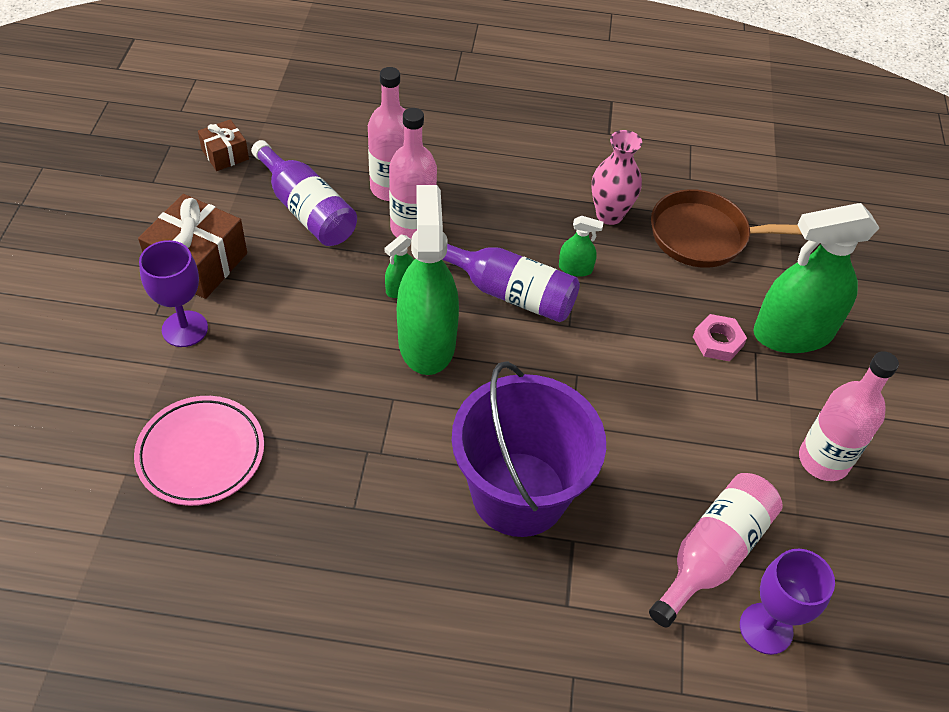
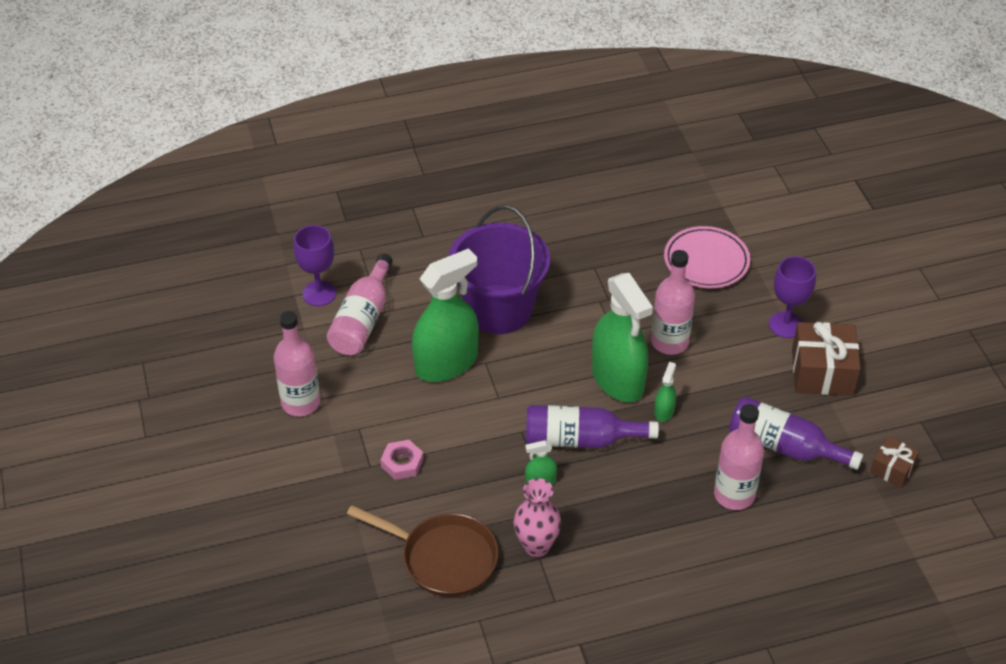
camera: 160 degrees right, 5 degrees down
(412, 228) = (690, 464): pink bottle -> pink bottle (669, 342)
(705, 236) = (443, 558): brown pan -> brown pan turned 45 degrees clockwise
(793, 333) = (343, 493): green spray bottle -> green spray bottle (446, 363)

